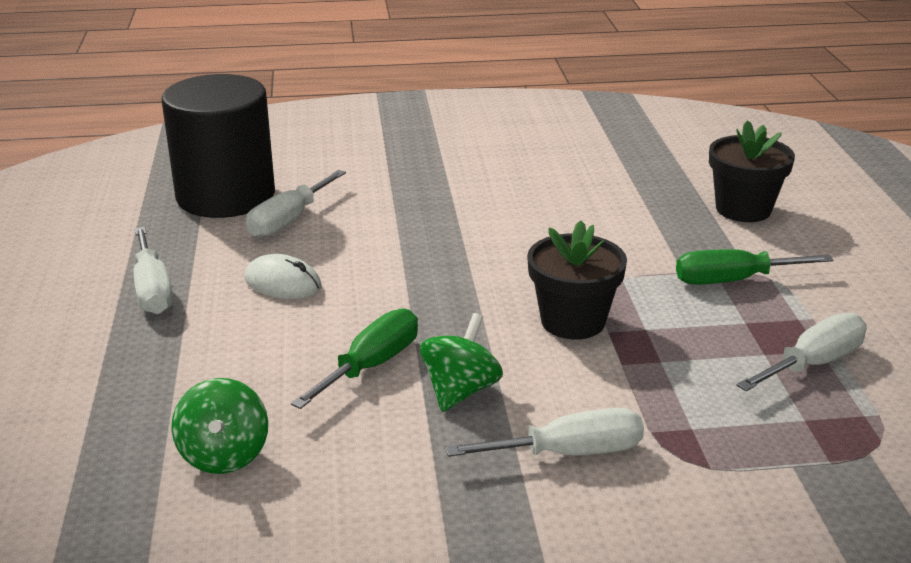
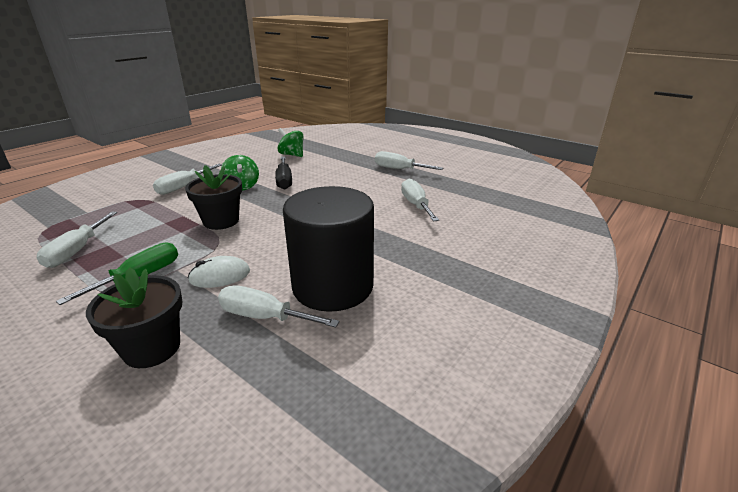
camera: 135 degrees right, 0 degrees up
(226, 196) = (465, 202): black cylinder -> black cylinder (333, 286)
(283, 283) = (363, 187): white mouse -> white mouse (220, 276)
(371, 366) = (284, 181): green screwdriver -> black screwdriver
(629, 191) = (264, 317): none -> white screwdriver

